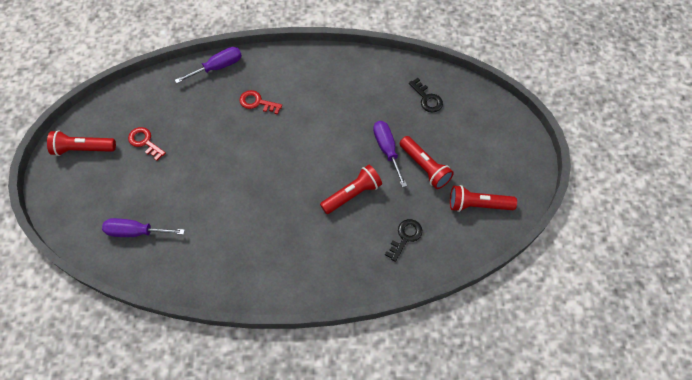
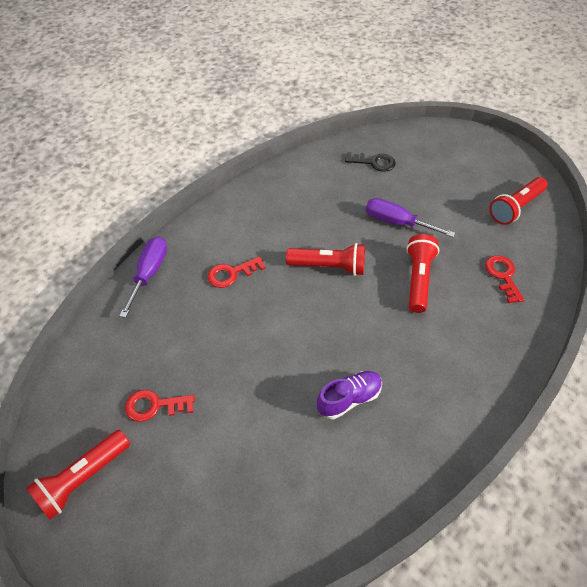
camera: 45 degrees left, 10 degrees down
(136, 232) = (261, 506): purple screwdriver -> none
(232, 222) = (349, 399): none -> purple shoe
(405, 237) = (503, 276): black key -> red key
(424, 167) = (442, 212): red flashlight -> red flashlight (328, 267)

